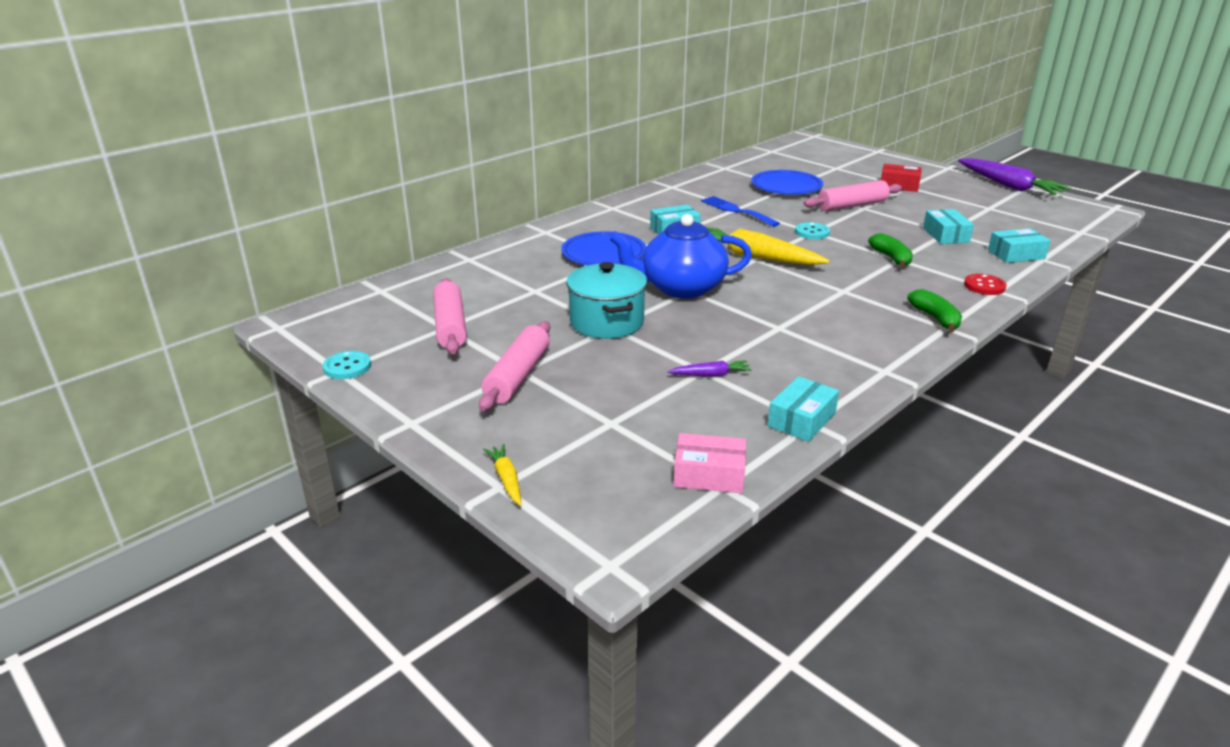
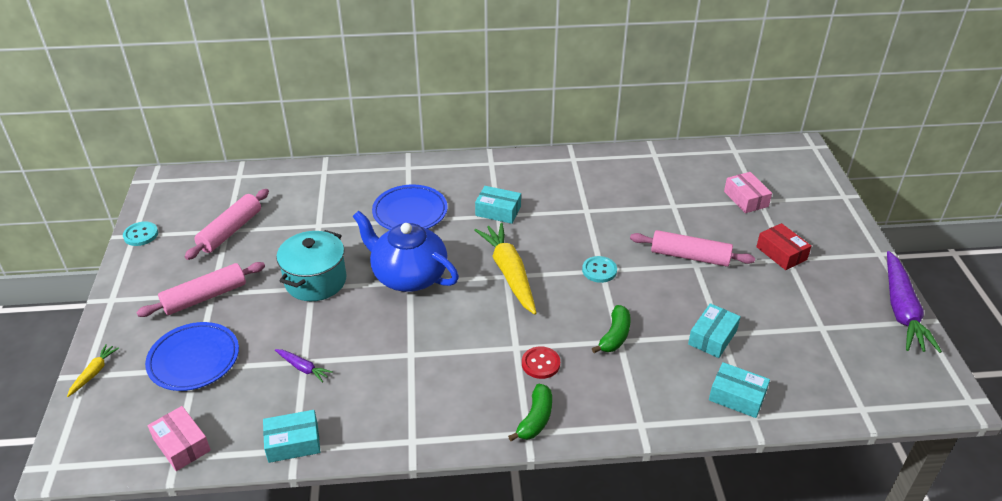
camera: 40 degrees right, 10 degrees up
(736, 211) = (579, 213): blue fork -> none
(786, 187) = (669, 205): blue plate -> blue plate (194, 360)
(826, 169) = (746, 199): none -> pink box
(984, 286) = (638, 413): red button -> red button (540, 364)

